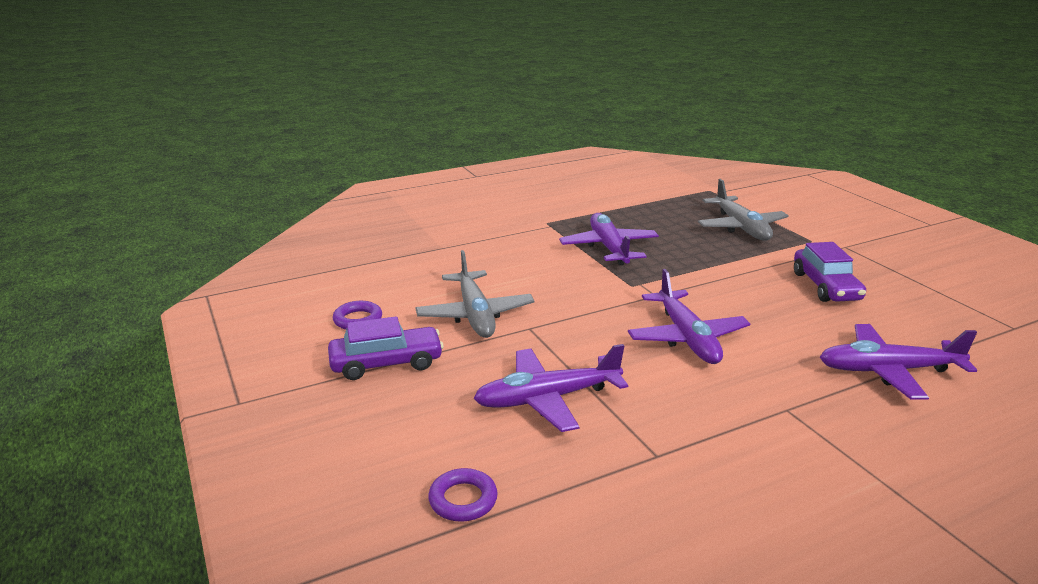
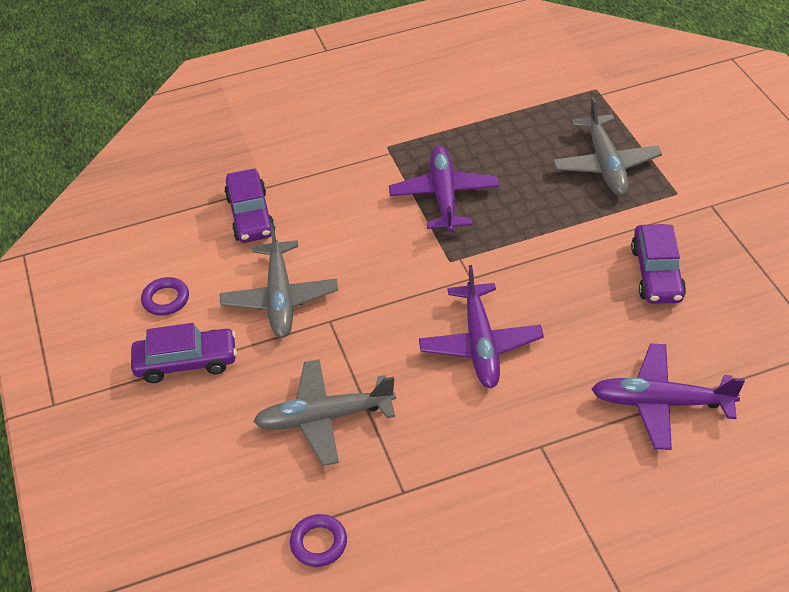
camera: 10 degrees right, 20 degrees up
(432, 264) = (250, 216): none -> purple car
(463, 500) = (229, 527): purple ring -> purple ring (319, 543)
(548, 398) = (325, 418): purple plane -> grey plane

